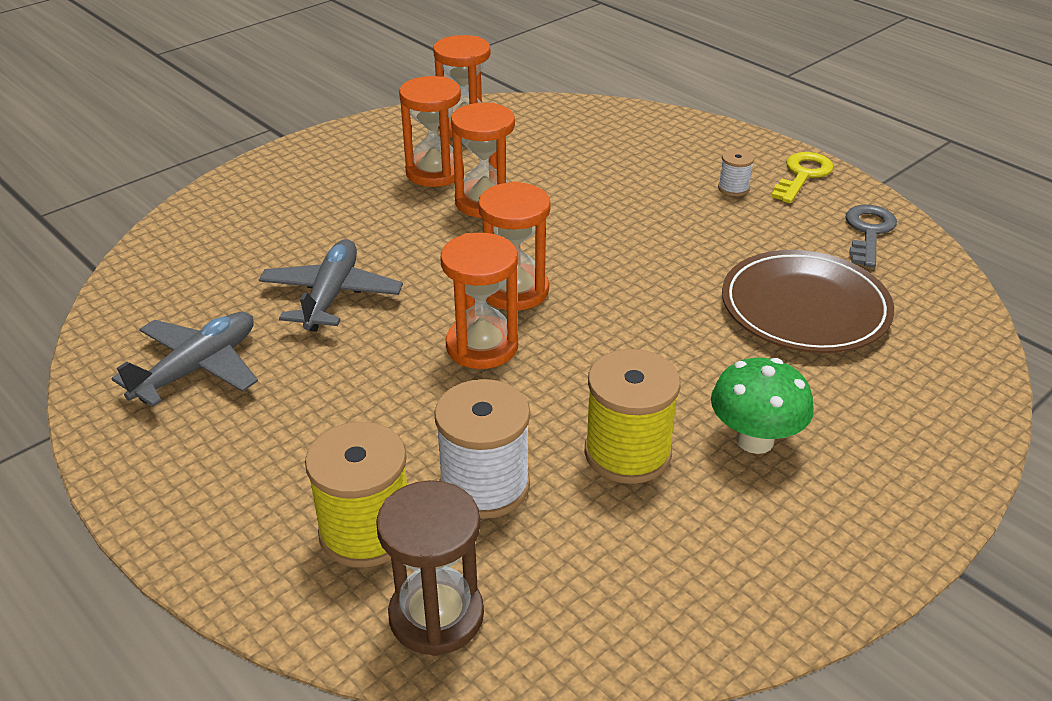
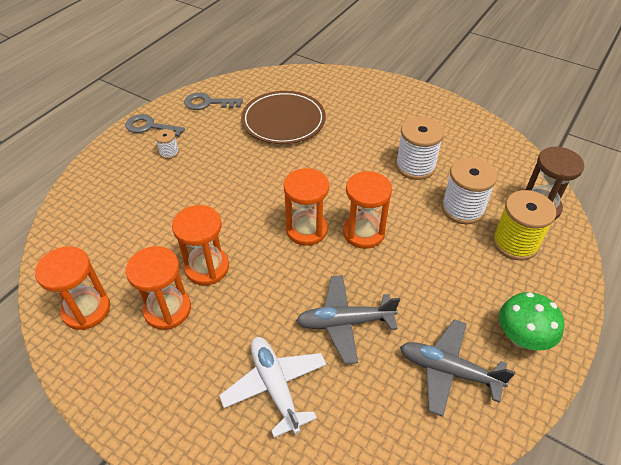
camera: 105 degrees left, 10 degrees up
(283, 231) = (275, 386): none -> white plane
(627, 453) = (415, 166): yellow spool -> white spool
(754, 440) = (386, 130): green mushroom -> green mushroom (521, 338)
(802, 175) = (149, 127): yellow key -> grey key

